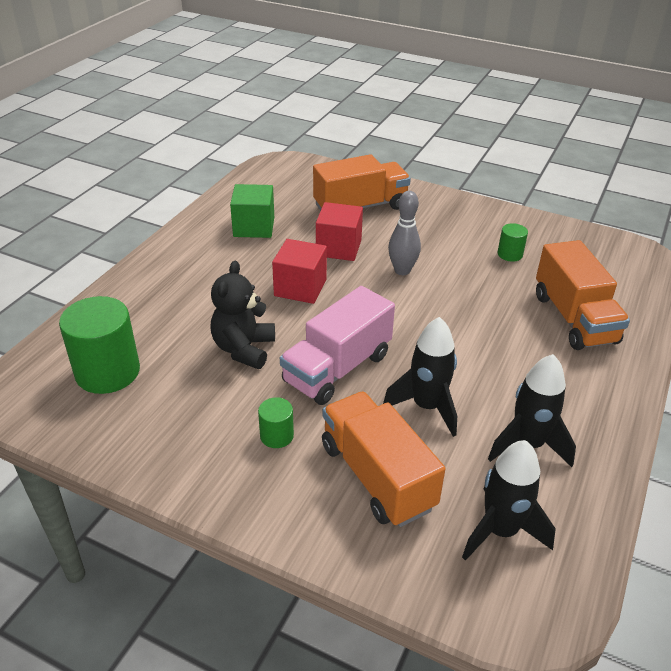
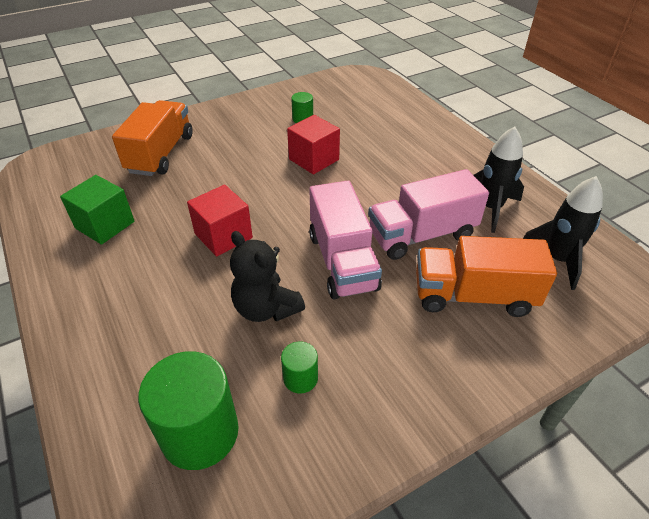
camera: 55 degrees left, 5 degrees up
(276, 436) = (390, 335): green cylinder -> green cylinder (300, 378)
(338, 248) = (198, 190): red cube -> red cube (314, 159)
(402, 270) = (264, 173): grey bowling pin -> none
(426, 407) = (422, 235): black rocket -> pink truck
(574, 318) = (392, 129): orange truck -> none

